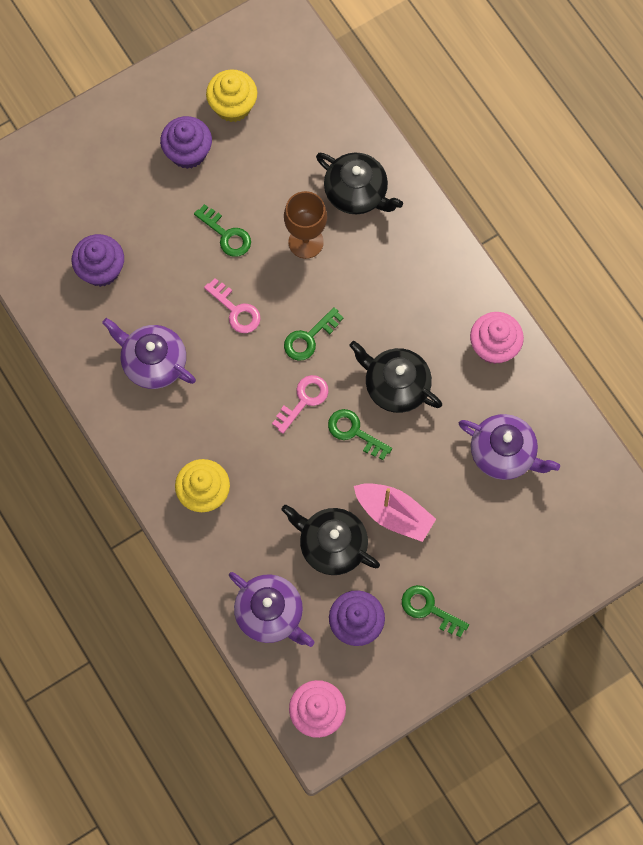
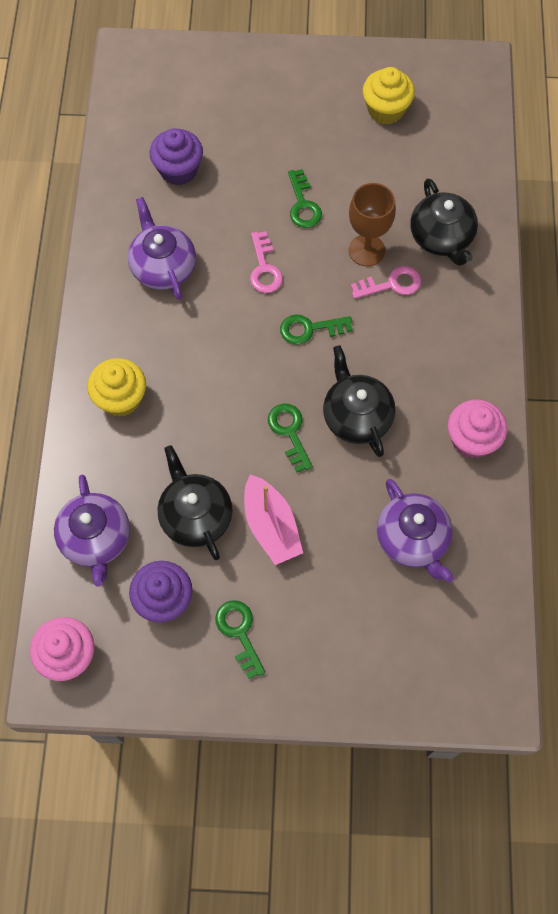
camera: 35 degrees right, 5 degrees down
(188, 152) = (320, 123): purple cupcake -> none
(304, 400) = (266, 377): pink key -> pink key (391, 284)

